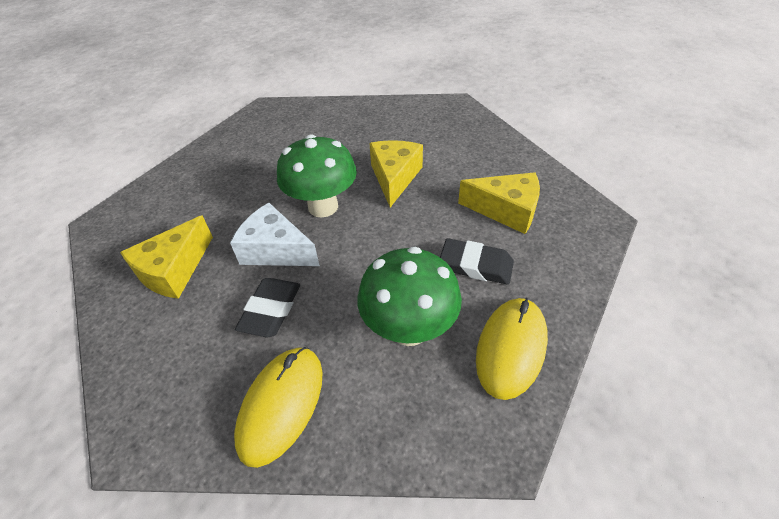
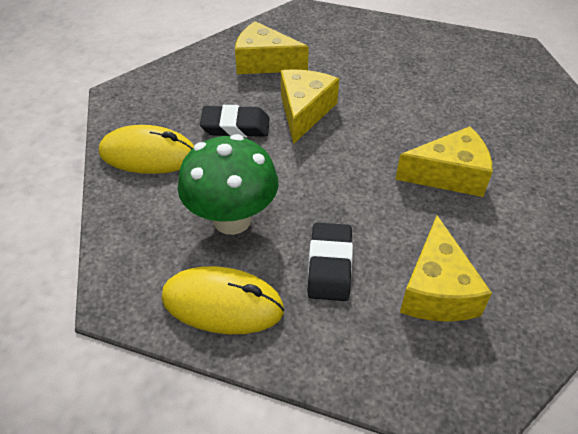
camera: 75 degrees right, 0 degrees up
(276, 250) = (304, 111): white cheese -> yellow cheese
(323, 207) = (374, 128): green mushroom -> none

